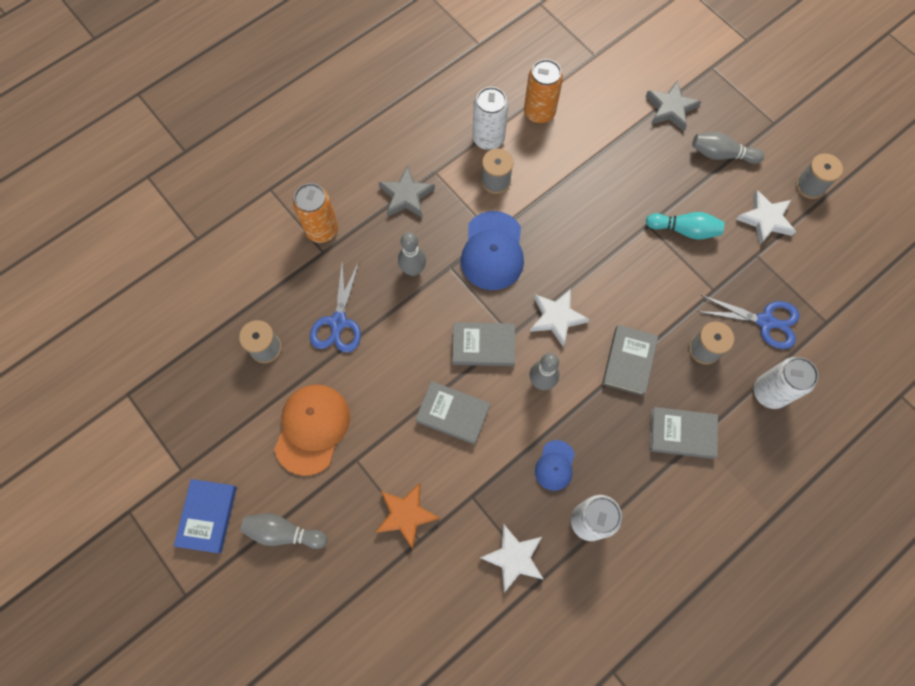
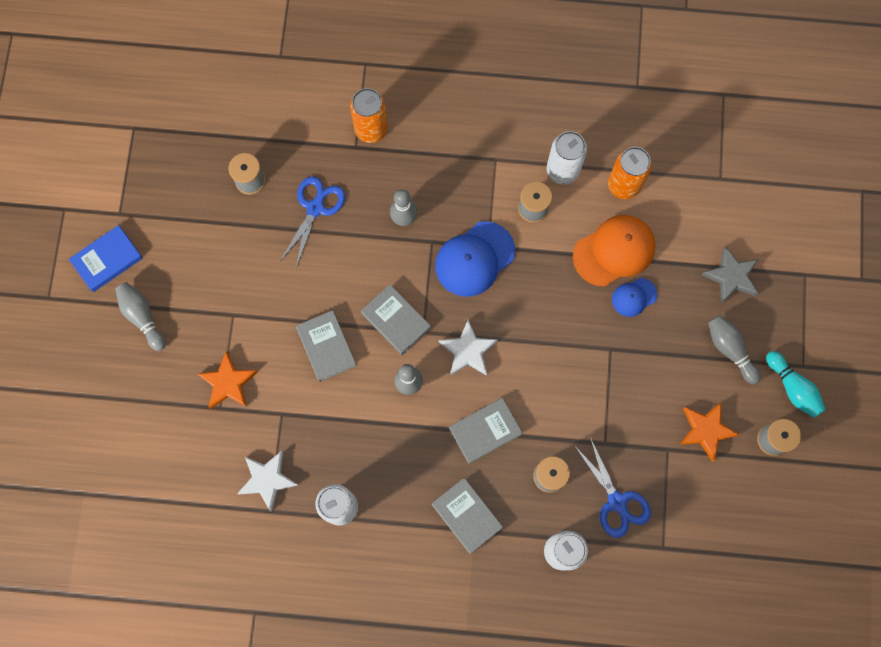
camera: 45 degrees right, 5 degrees up
(312, 429) = (226, 266): orange cap -> orange cap (614, 251)
(338, 322) = (315, 208): blue scissors -> blue scissors turned 150 degrees clockwise
(406, 196) = (456, 159): grey star -> none
(555, 465) = (357, 449): blue cap -> blue cap (634, 297)
(684, 230) = (633, 378): turquoise bowling pin -> turquoise bowling pin (792, 388)
(765, 219) = (706, 430): white star -> orange star

